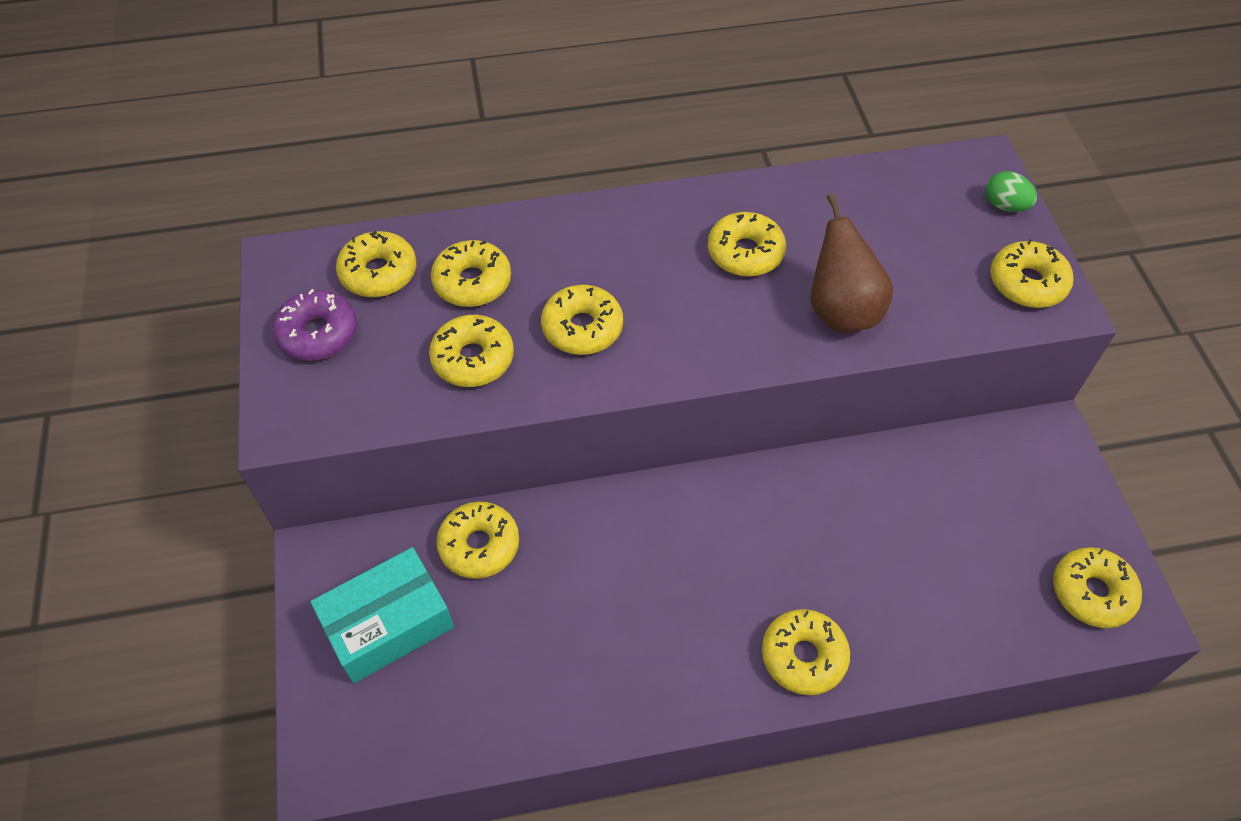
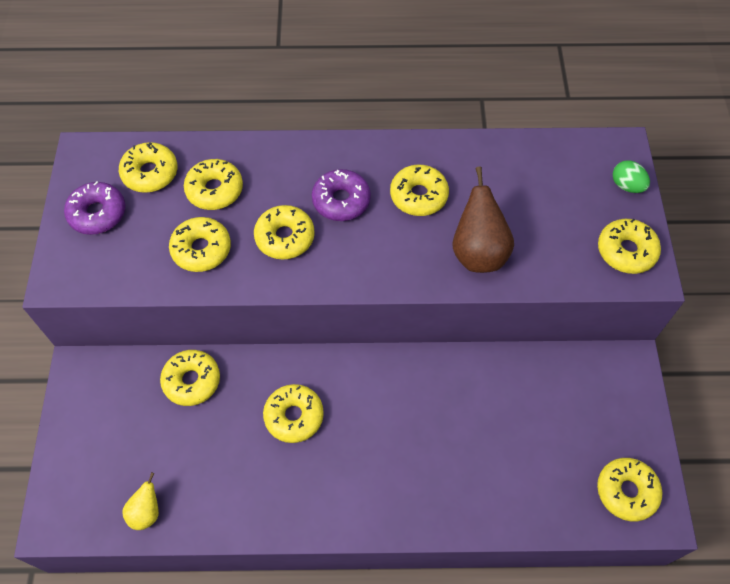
camera: 10 degrees right, 5 degrees up
(388, 624) = (117, 428): turquoise box -> none
(456, 730) = (146, 512): none -> yellow pear
(645, 272) = (341, 201): none -> purple donut
(803, 656) = (401, 502): yellow donut -> yellow donut (294, 416)

